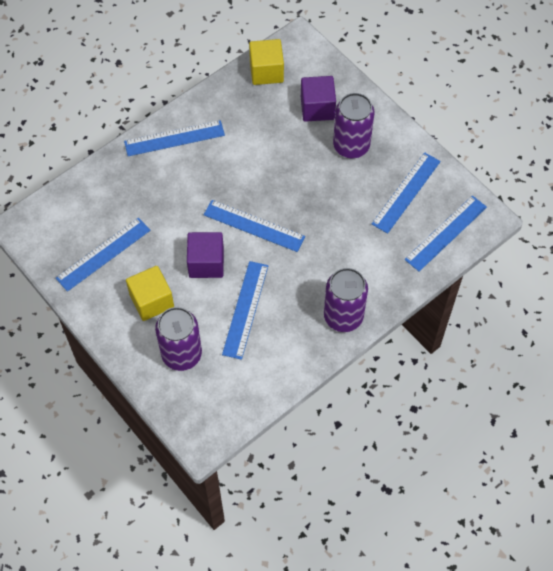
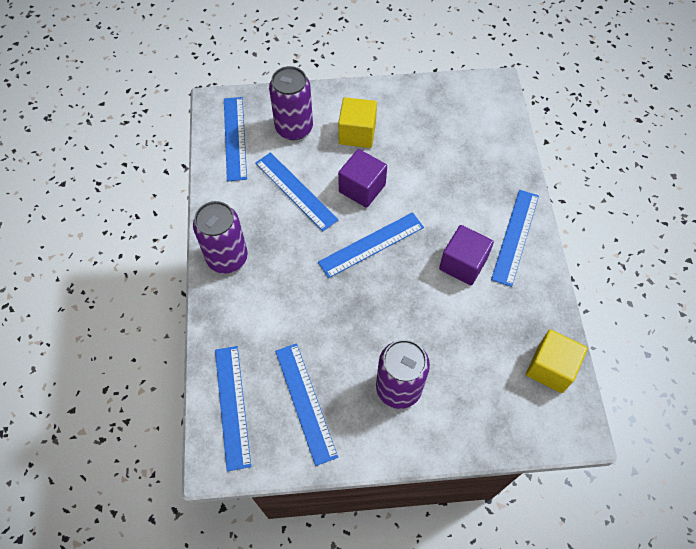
camera: 125 degrees right, 0 degrees up
(103, 254) = (427, 124): blue ruler -> blue ruler (235, 138)
(317, 108) = (469, 387): purple cube -> purple cube (463, 264)

